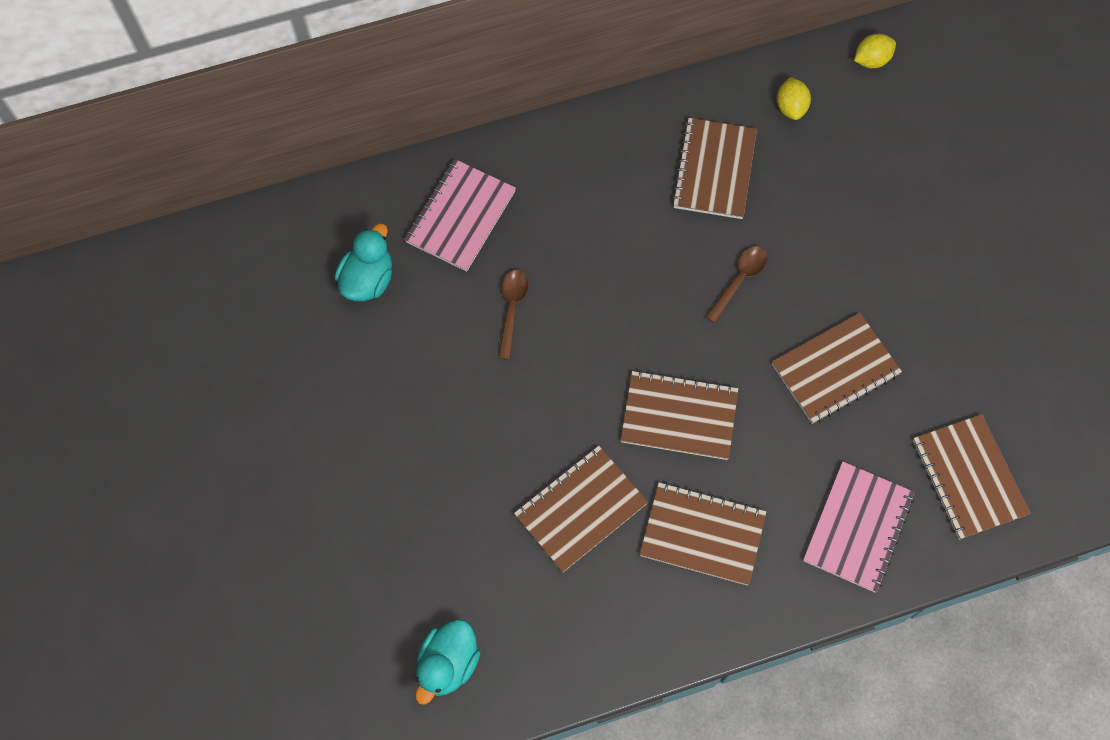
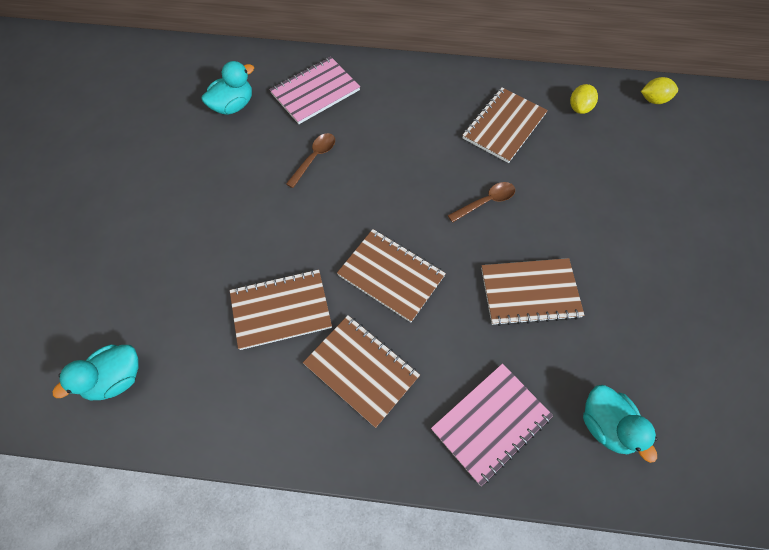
camera: 25 degrees right, 5 degrees down
(968, 477) = (606, 425): brown notebook -> turquoise duck

